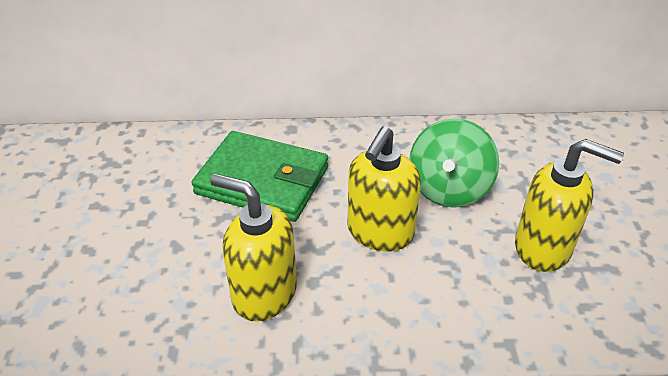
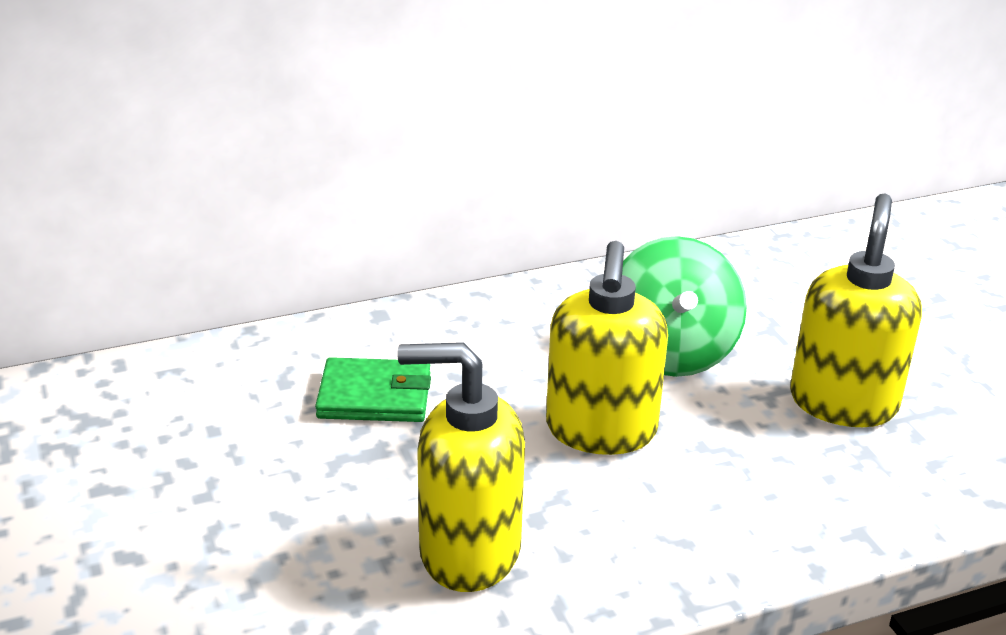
camera: 20 degrees left, 10 degrees down
(262, 180) = (374, 396): green wallet -> green wallet, size x0.56
(543, 248) = (843, 402): yellow soap dispenser -> yellow soap dispenser turned 75 degrees counterclockwise

